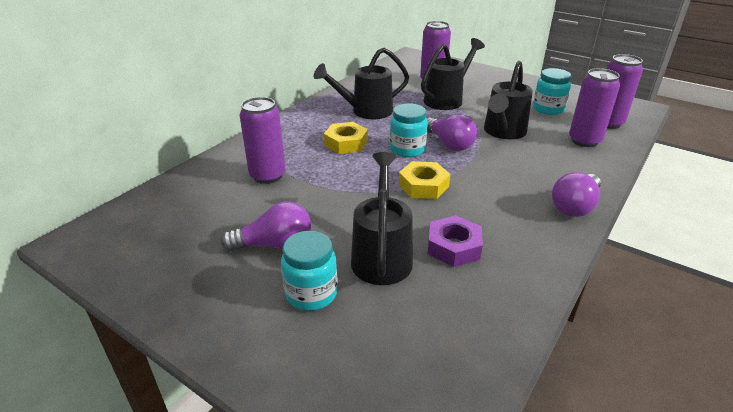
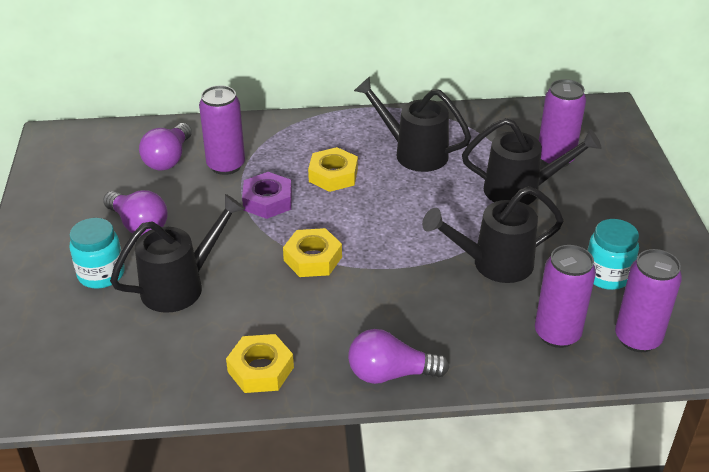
camera: 50 degrees right, 5 degrees up
(407, 149) = (368, 217): turquoise jar -> none
(449, 144) = (415, 238): purple light bulb -> purple light bulb (168, 159)
(453, 247) = (234, 320): purple nut -> purple nut (267, 201)
(523, 258) = (260, 369): none -> yellow nut

